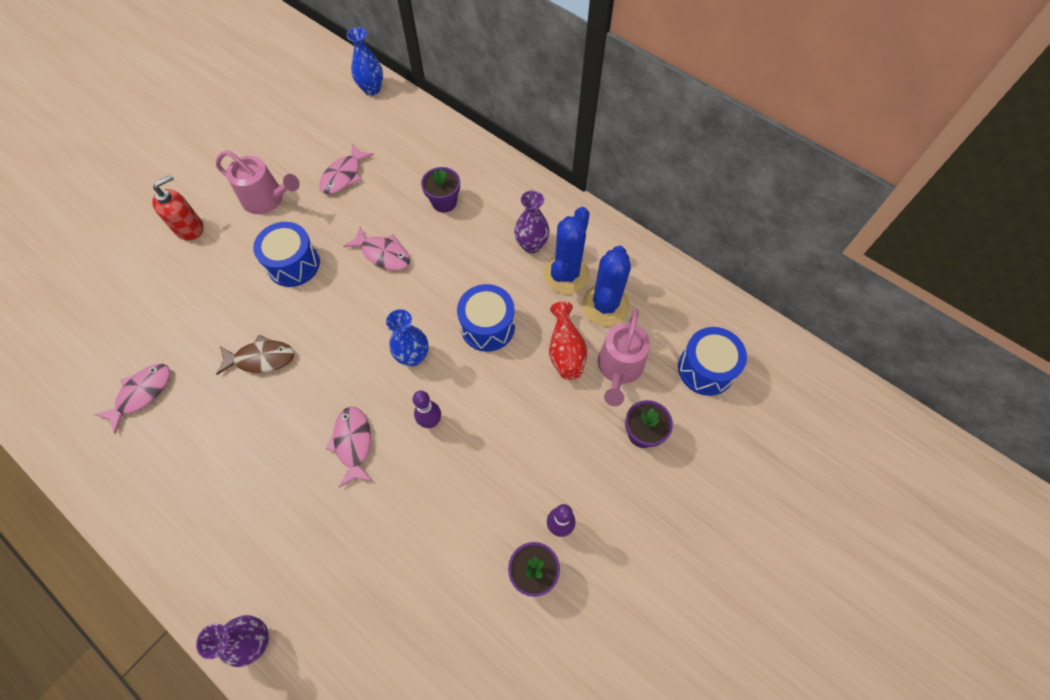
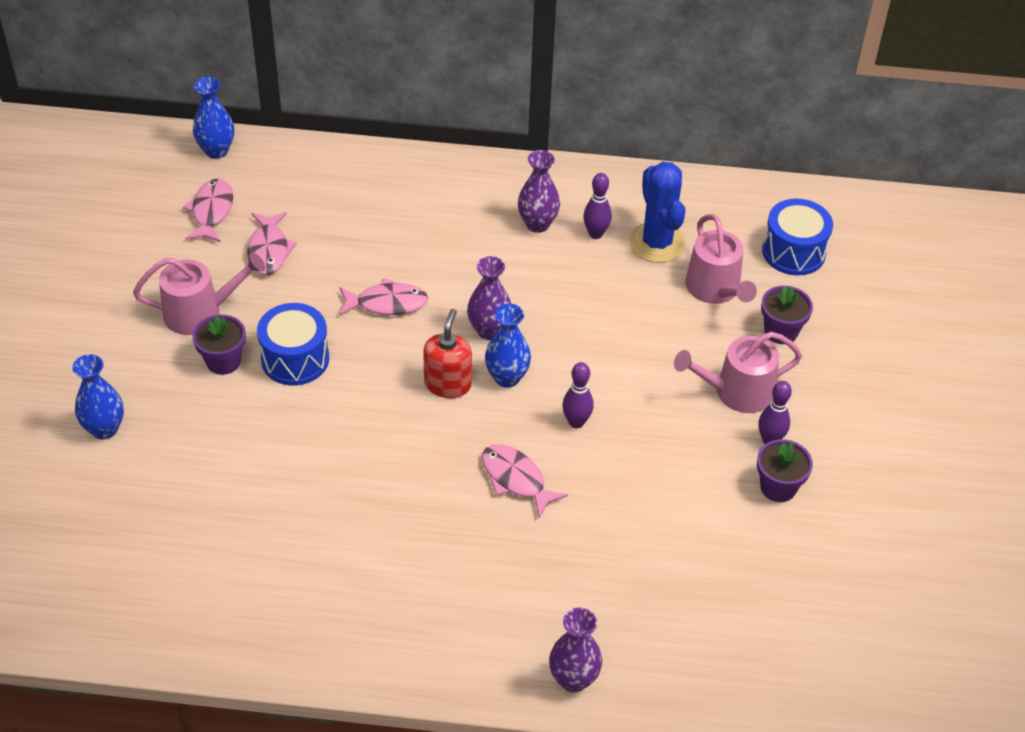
camera: 35 degrees left, 15 degrees down
(142, 394) = (242, 556): pink fish -> pink fish (211, 211)
(147, 252) = (104, 429): none -> blue vase
(189, 228) = (133, 382): red soap dispenser -> red soap dispenser (448, 384)
(261, 358) = (346, 458): brown fish -> none
(431, 312) = (489, 330): none -> purple vase
(444, 202) = (408, 226): purple flower pot -> purple flower pot (223, 361)
(487, 326) = (558, 316): blue drum -> none
(565, 350) = (652, 299): red vase -> none
(566, 274) = (595, 234): blue cactus -> purple bowling pin
(567, 467) = (737, 392): none -> pink watering can

